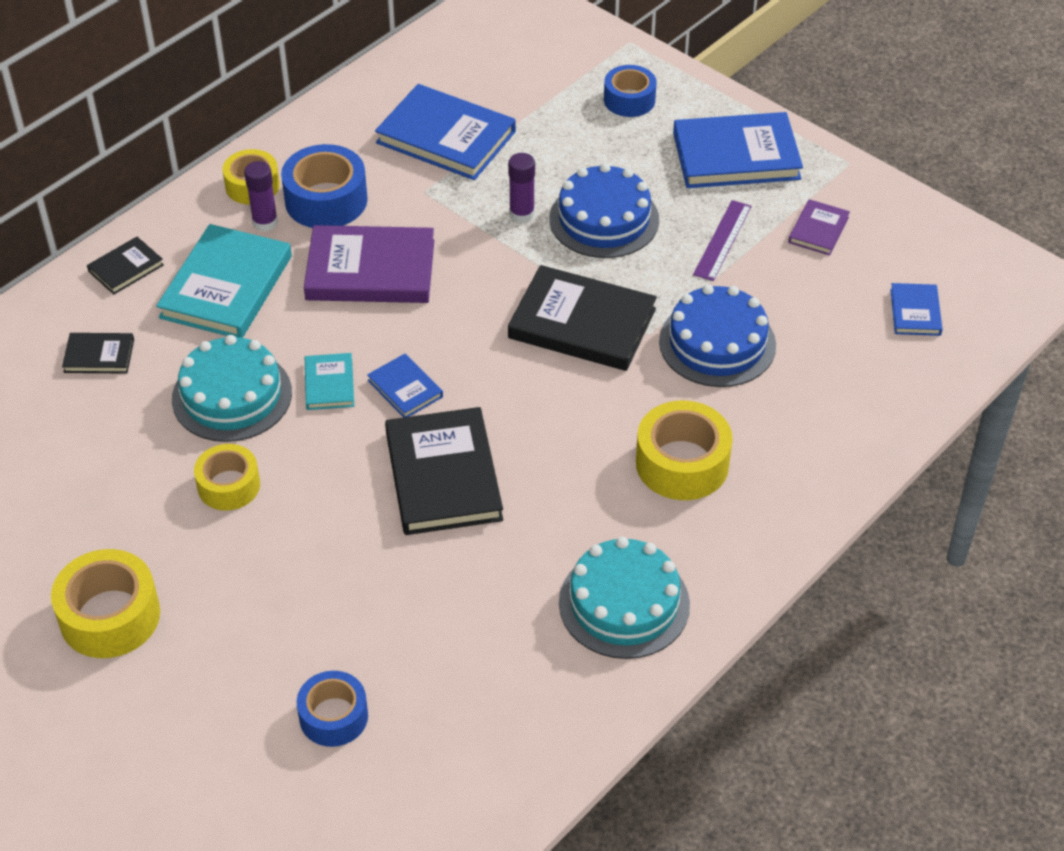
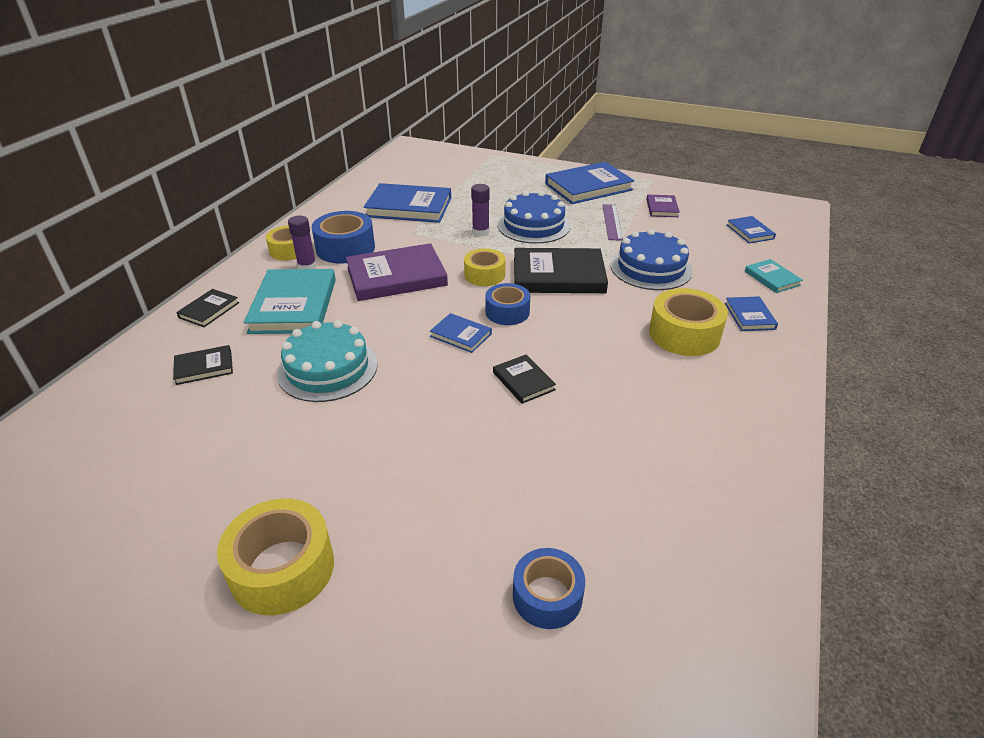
camera: 20 degrees left, 10 degrees down
(229, 485) = (353, 430): yellow tape -> yellow tape (484, 275)
(329, 384) = (402, 345): turquoise book -> turquoise book (772, 278)
(443, 476) = (523, 381): black book -> black book, size x0.50
(624, 603) = (719, 430): turquoise cake -> none
(629, 100) = (509, 175): blue tape -> blue tape (507, 312)
(789, 459) = (749, 316): none -> blue book

